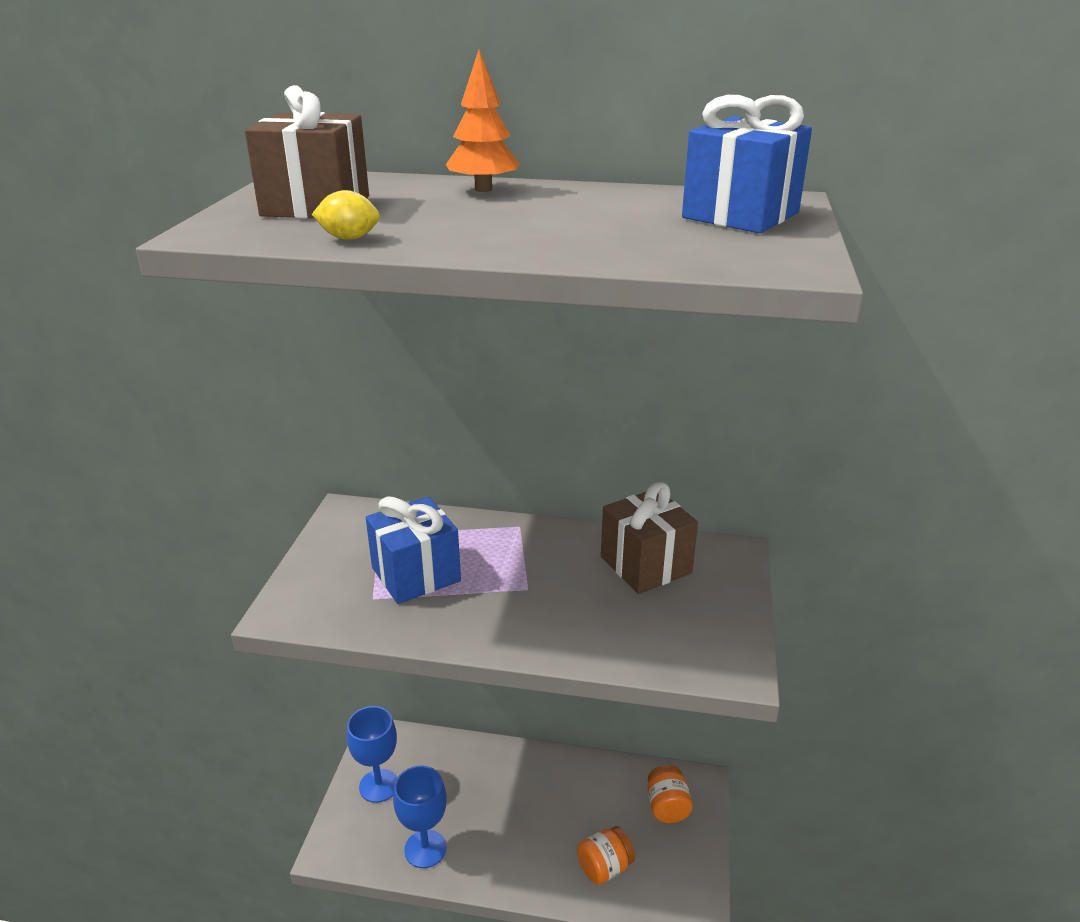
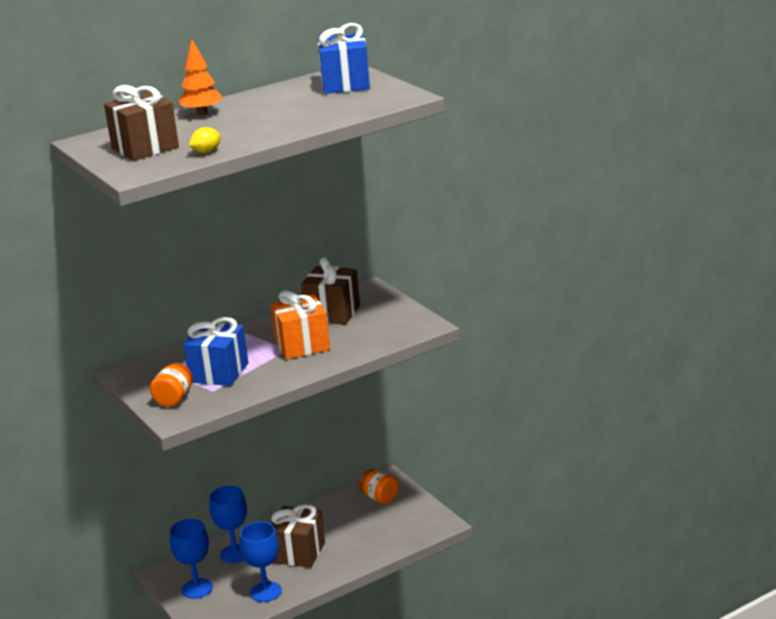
camera: 40 degrees left, 5 degrees down
(457, 767) = (235, 554): none -> blue goblet
(511, 819) = (298, 553): none -> brown gift
(549, 594) = (302, 345): none -> orange gift
(604, 867) = (376, 538): orange jar -> orange jar (174, 399)

